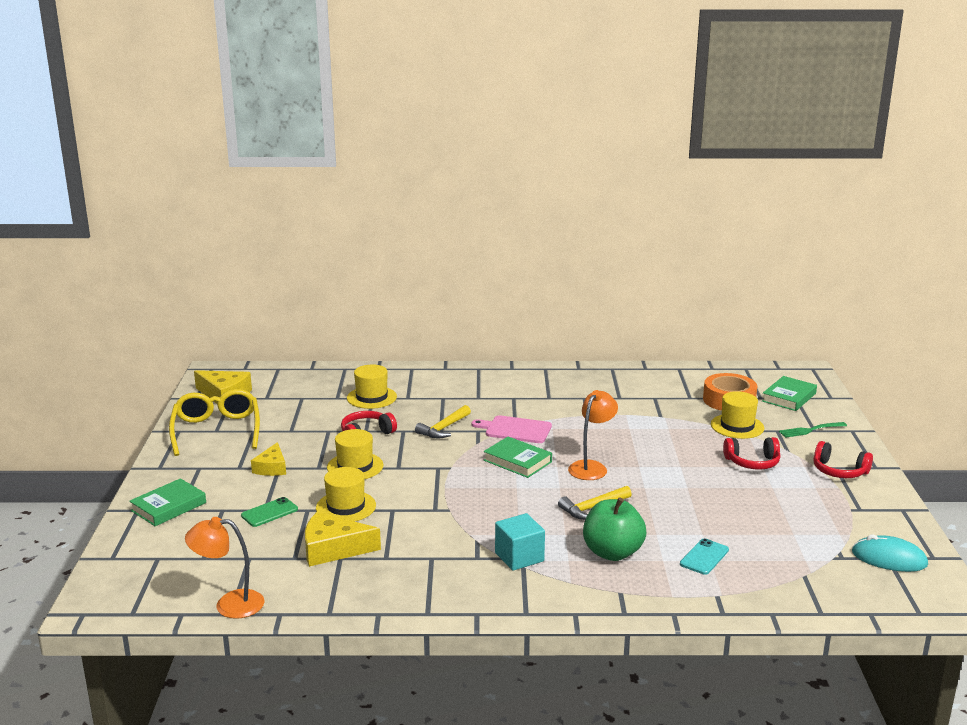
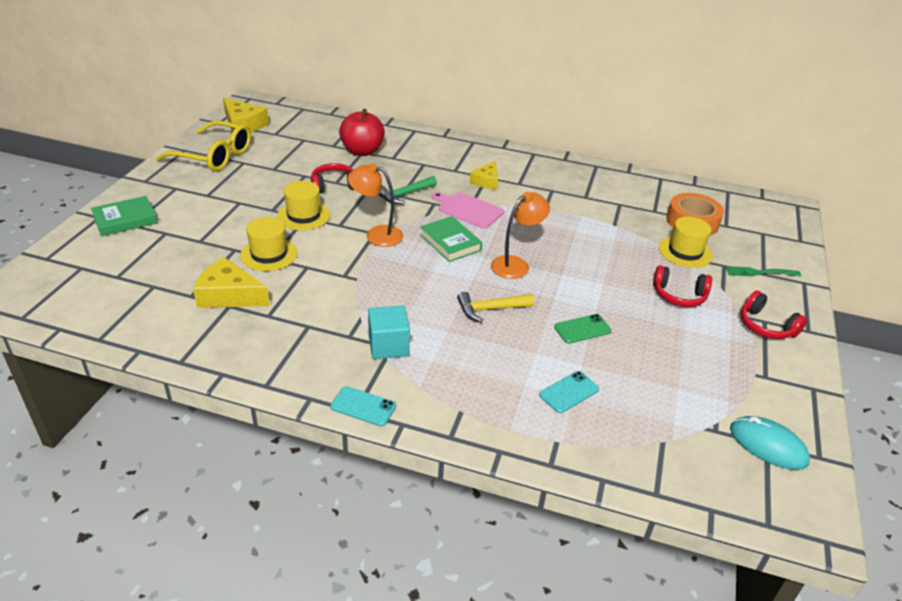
camera: 15 degrees right, 15 degrees up
(216, 430) = (214, 156): yellow glasses -> yellow glasses turned 105 degrees clockwise
(229, 604) = (104, 330): orange lamp -> orange lamp (376, 235)
(269, 512) = (201, 245): green phone -> green phone (582, 329)
(272, 468) = (233, 201): yellow cheese -> yellow cheese (486, 181)
(371, 397) = (362, 151): yellow hat -> red apple
(443, 428) = (404, 195): yellow hammer -> green hammer
(530, 609) = (363, 406): none -> turquoise phone
(612, 552) = (480, 363): green apple -> none
(789, 397) = (756, 231): green book -> none

